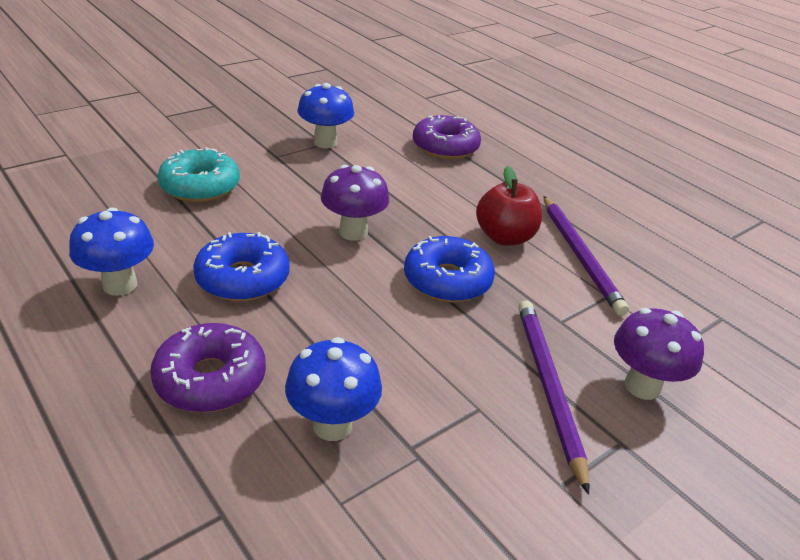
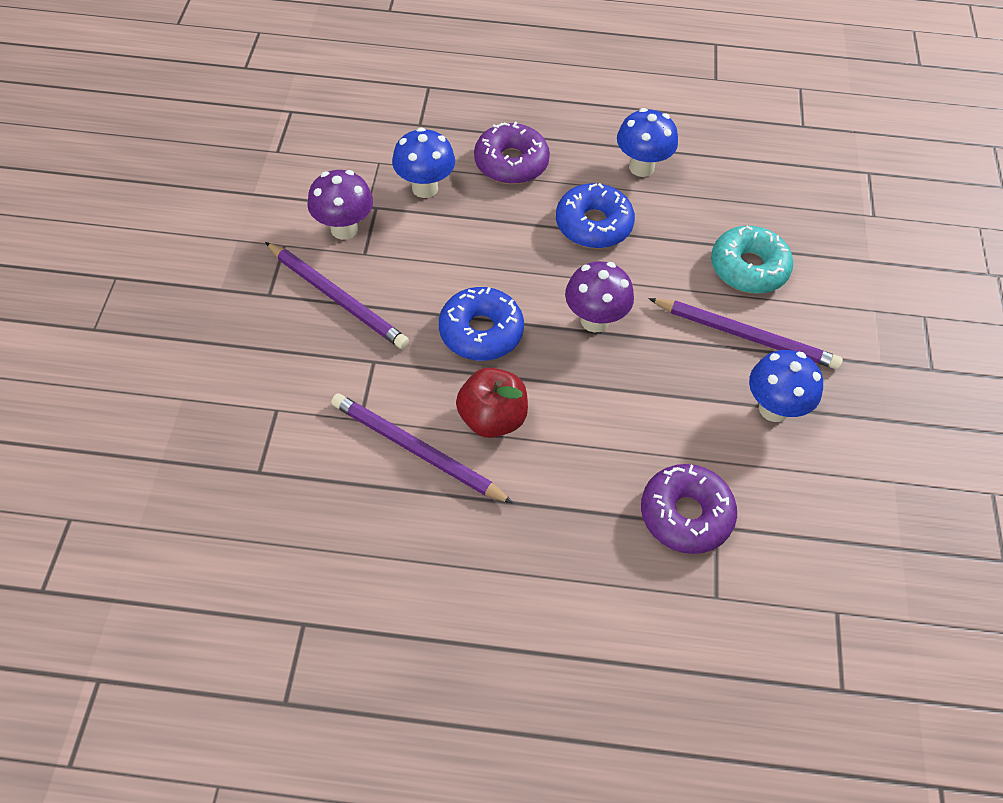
camera: 135 degrees right, 20 degrees up
(275, 168) = (746, 336): none -> purple pencil
(642, 386) = (281, 346): purple mushroom -> purple mushroom (344, 229)

